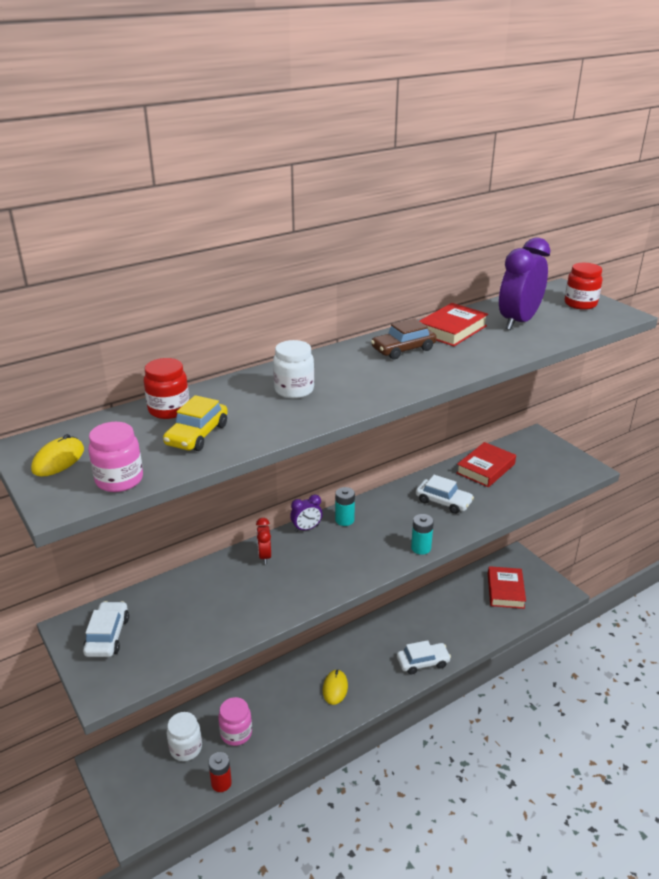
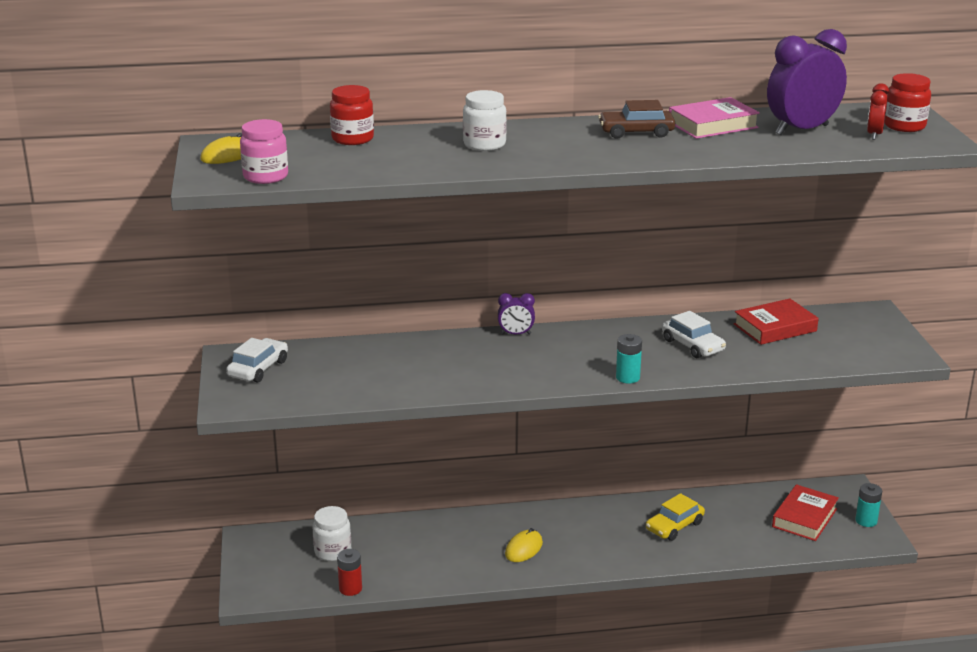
camera: 25 degrees right, 5 degrees down
(197, 435) = (360, 160): yellow car -> yellow car (674, 526)
(236, 733) = (391, 554): pink jar -> none
(264, 556) = (453, 346): red clock -> red clock (874, 135)
(344, 520) = (563, 336): turquoise battery -> turquoise battery (866, 521)
(423, 662) = (643, 555): white car -> none
(452, 330) = (712, 125): red book -> pink book

